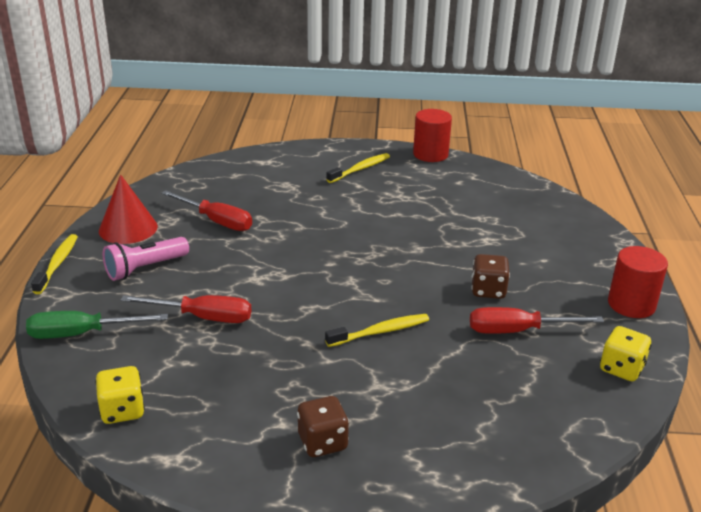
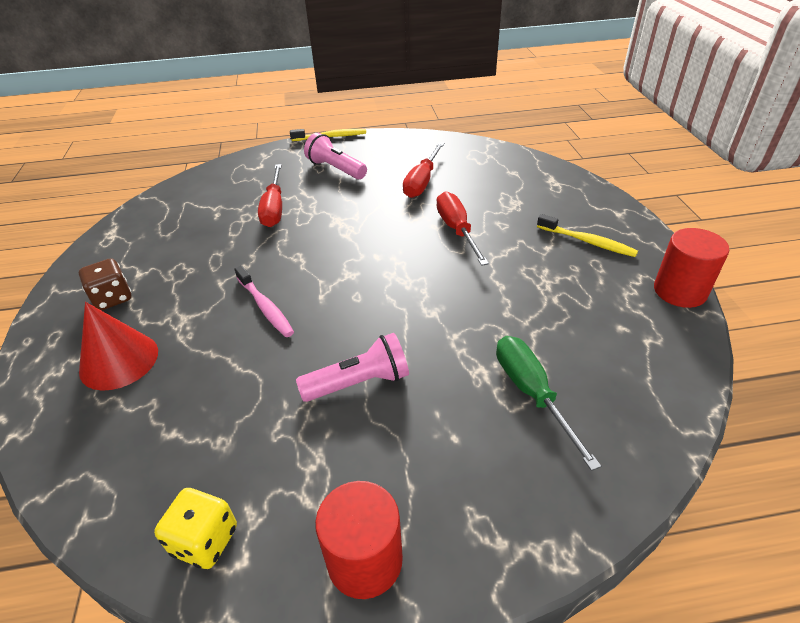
camera: 80 degrees right, 10 degrees up
(82, 334) = (248, 167): green screwdriver -> green screwdriver (531, 393)
(122, 410) = (163, 203): yellow dice -> none
(128, 228) = (390, 148): red cone -> red cone (119, 360)
(381, 332) = (265, 307): yellow toothbrush -> pink toothbrush
(488, 290) = (359, 383): brown dice -> pink flashlight
(518, 331) = (279, 418): red screwdriver -> red screwdriver (457, 230)

